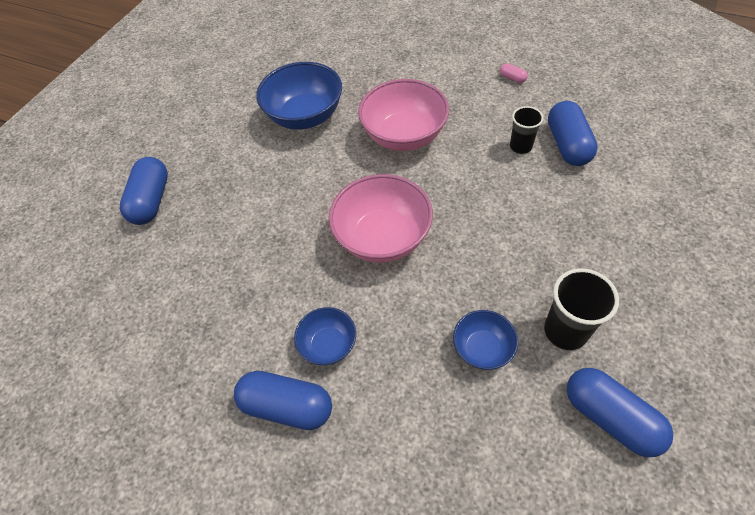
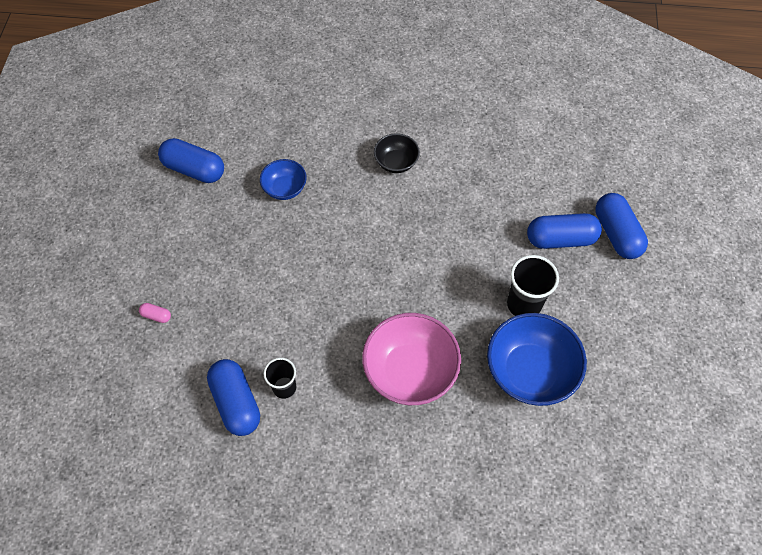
camera: 155 degrees right, 5 degrees up
(287, 406) = (406, 121): blue capsule -> blue capsule (561, 239)
(328, 345) = (396, 162): blue bowl -> black bowl
(382, 237) = (389, 253): pink bowl -> none
(512, 78) = (310, 496): pink capsule -> pink capsule (156, 316)
(565, 331) = (226, 215): black cup -> black cup (524, 304)

